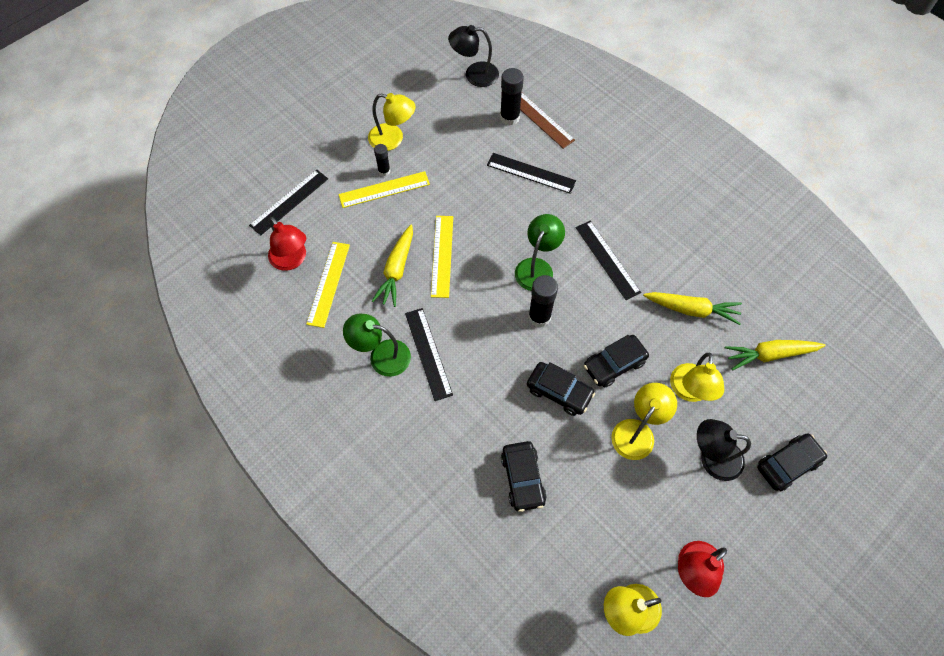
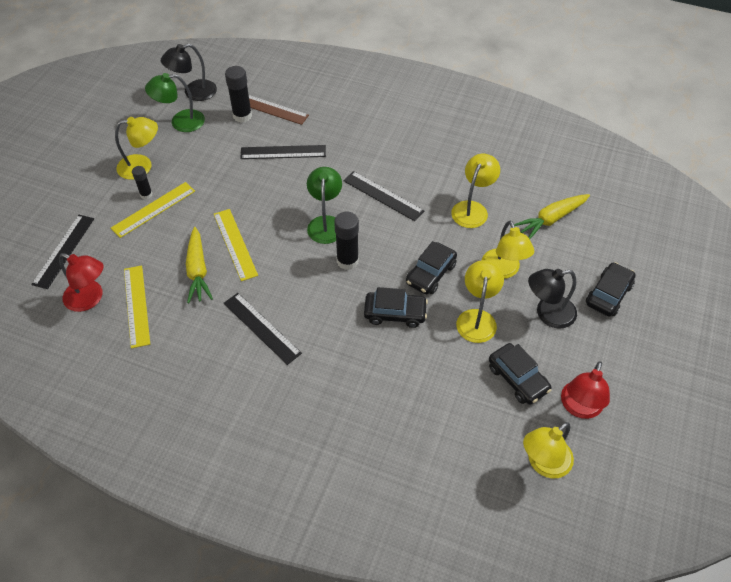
camera: 25 degrees left, 10 degrees down
(381, 356) = (218, 347): green lamp -> green lamp (180, 122)
(522, 478) = (399, 396): black car -> black car (517, 378)
(692, 310) = (472, 209): yellow carrot -> yellow lamp

